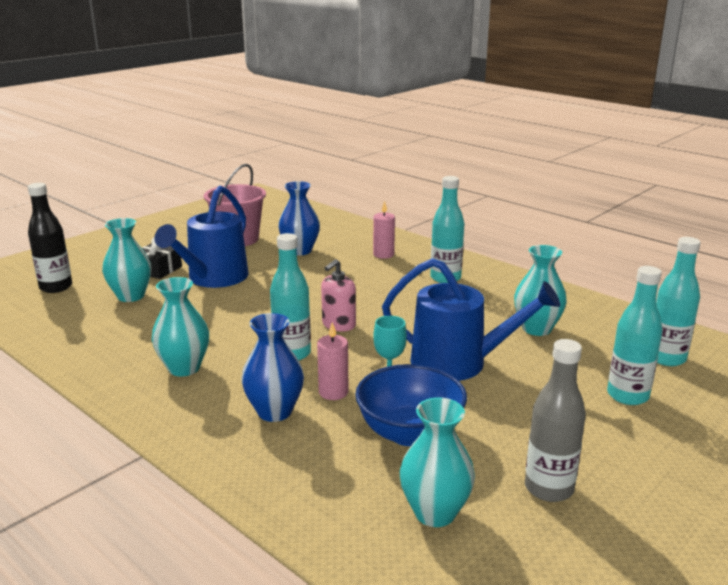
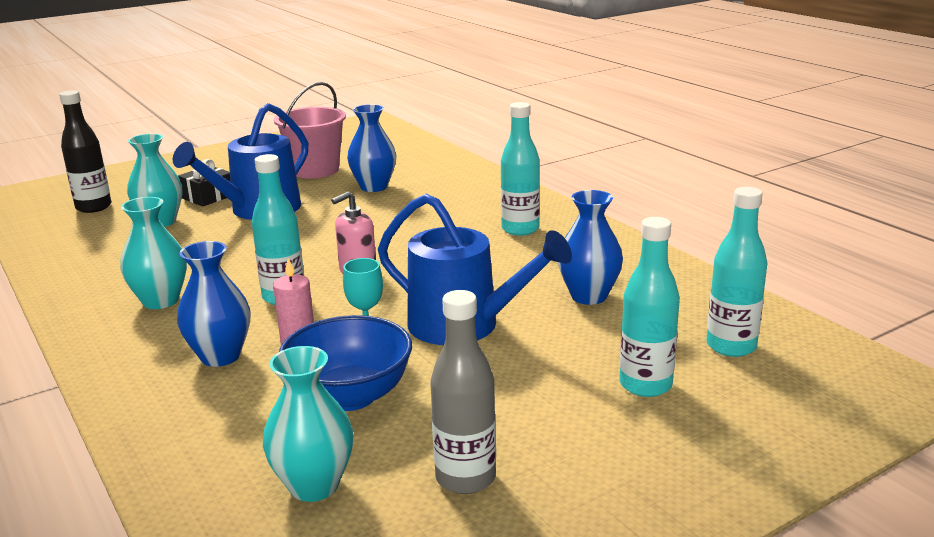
camera: 15 degrees right, 0 degrees up
(383, 254) = (466, 197): pink candle -> none
(536, 329) = (588, 296): turquoise vase -> blue vase

